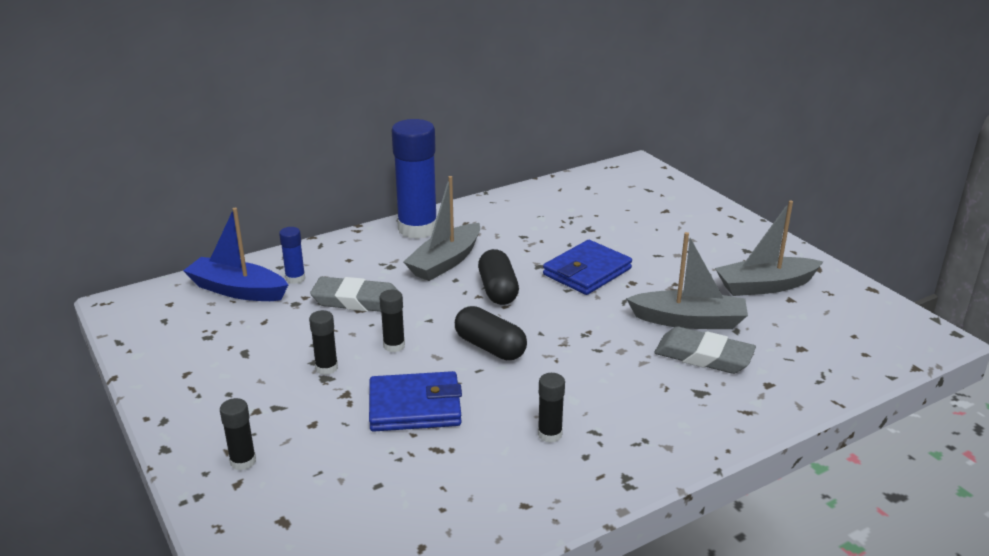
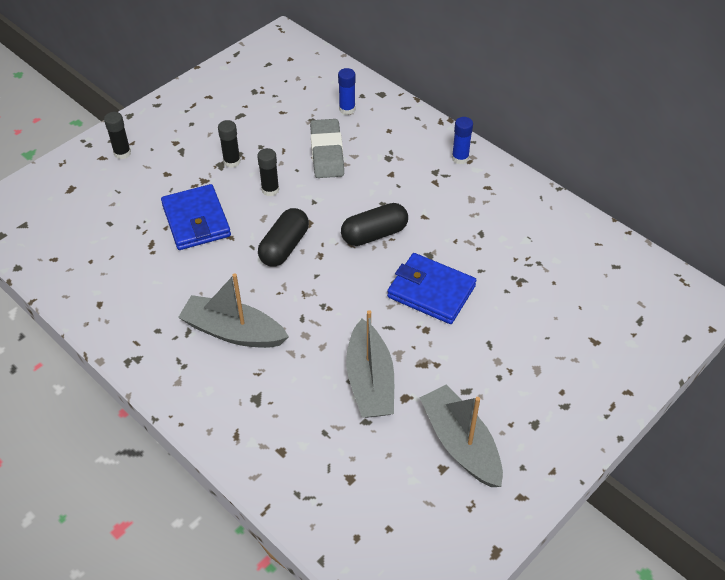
camera: 75 degrees right, 20 degrees up
(237, 290) = (319, 85): blue boat -> none
(417, 229) = (460, 158): blue glue stick -> blue glue stick, size x0.45
(445, 262) = (408, 190): grey boat -> grey boat (233, 332)
(550, 434) = (179, 304): black glue stick -> none
(703, 356) = (313, 397): grey eraser -> none

